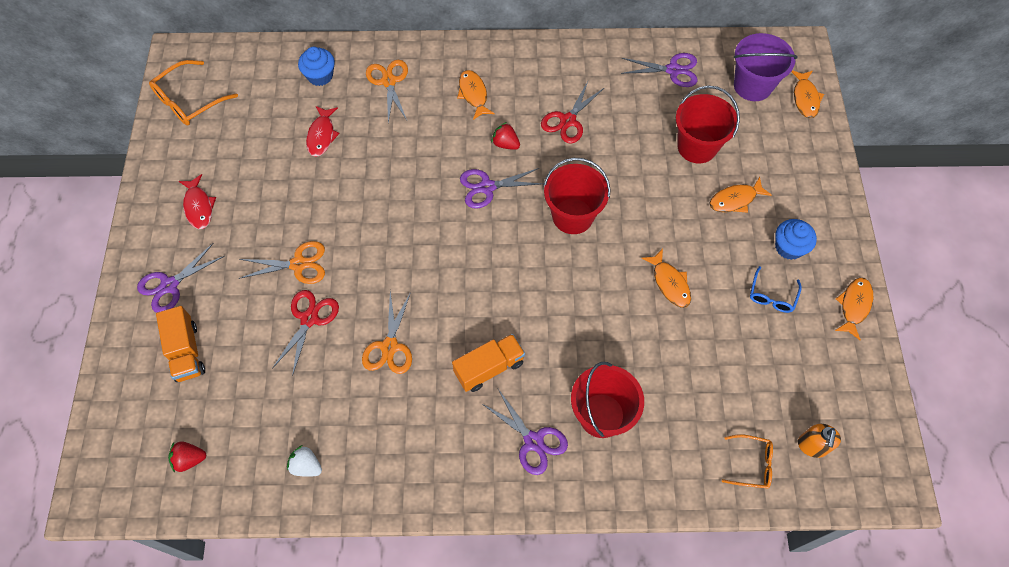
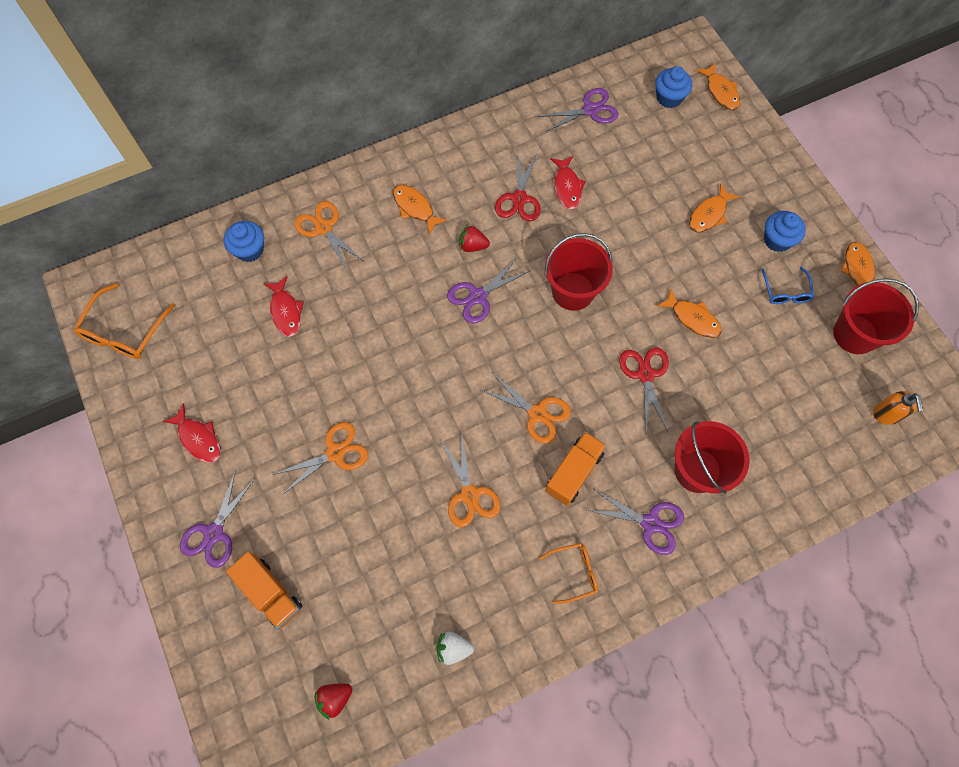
camera: 25 degrees left, 5 degrees up
(309, 319) = (376, 503): red scissors -> red scissors (645, 374)
(485, 305) = (537, 413): none -> orange scissors
(616, 127) = (567, 187): none -> red fish
(697, 146) = (650, 177): red bucket -> red bucket (855, 334)
(751, 464) = (846, 454): orange glasses -> orange glasses (574, 572)
(752, 86) = (669, 98): purple bucket -> blue cupcake

